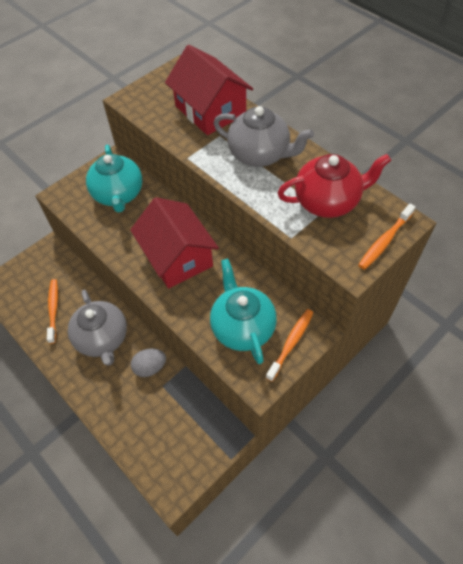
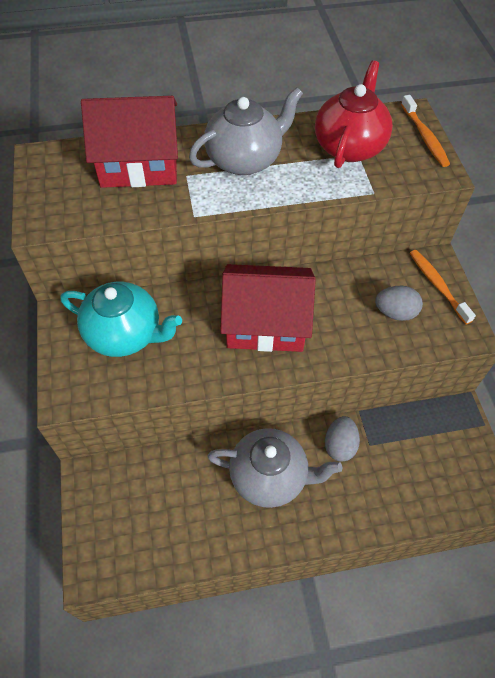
camera: 60 degrees left, 0 degrees up
(53, 310) = (188, 514): orange toothbrush -> none
(242, 327) = (395, 313): turquoise teapot -> grey egg

